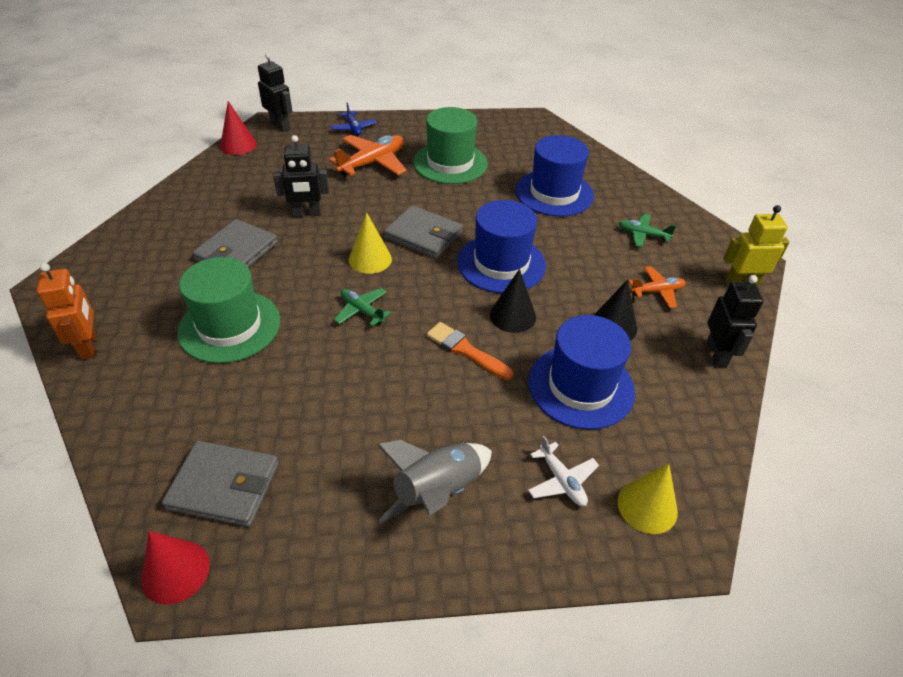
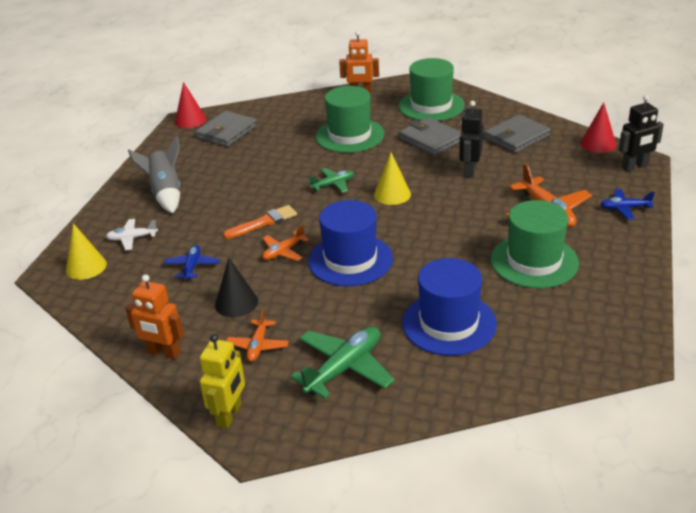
camera: 115 degrees right, 10 degrees down
(140, 266) = (431, 106): none -> green hat
(423, 235) = (411, 225): grey wallet -> grey wallet (516, 137)
(513, 315) = (283, 252): black cone -> orange plane
(581, 386) = (192, 267): blue hat -> blue plane
(643, 235) = (344, 368): green plane -> green plane, size x1.75
(716, 354) = (163, 353): black robot -> orange robot

